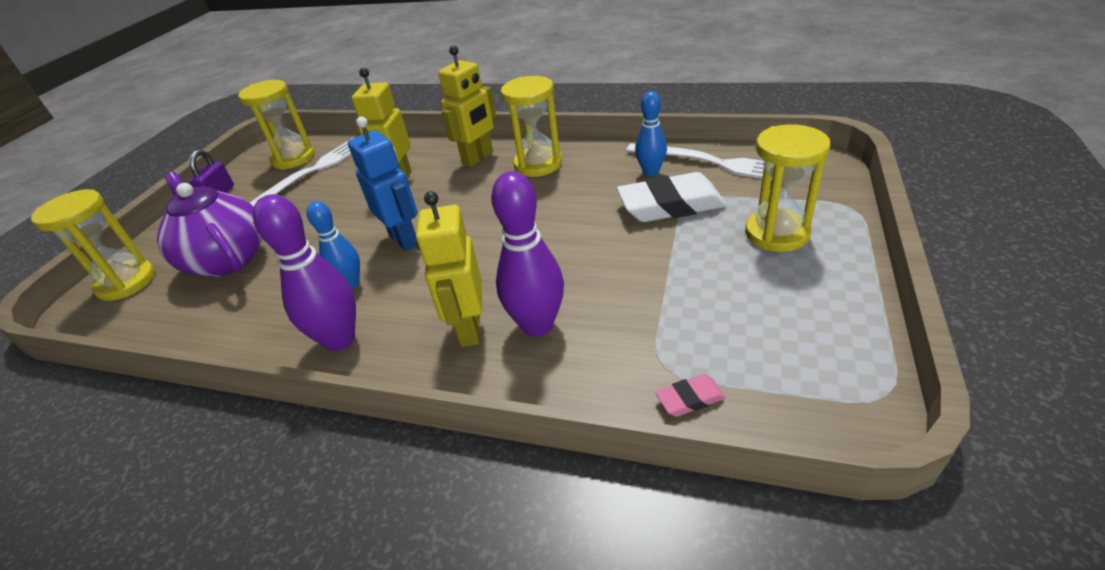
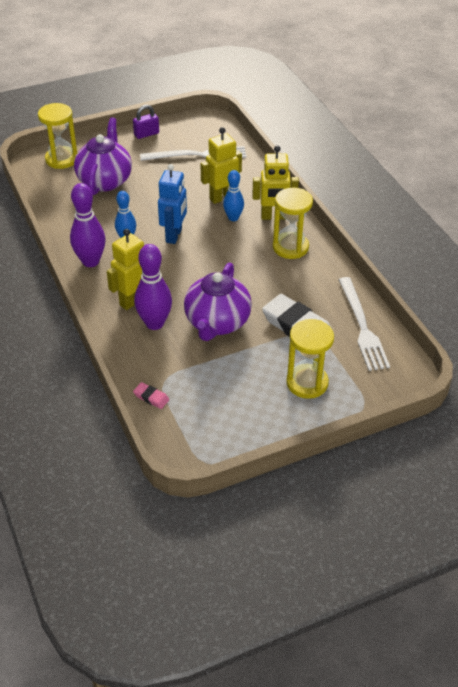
camera: 45 degrees right, 5 degrees up
(293, 158) = (203, 136): yellow hourglass -> none
(599, 265) = (217, 323): none -> purple teapot
(651, 172) = (326, 302): blue bowling pin -> blue bowling pin (233, 218)

